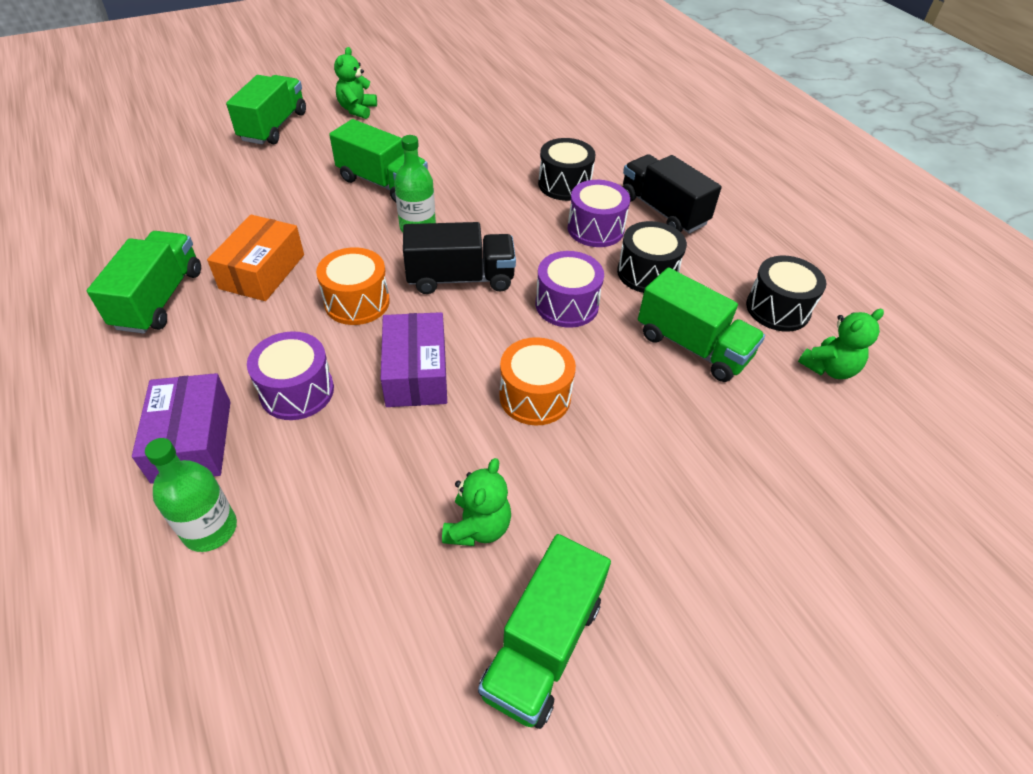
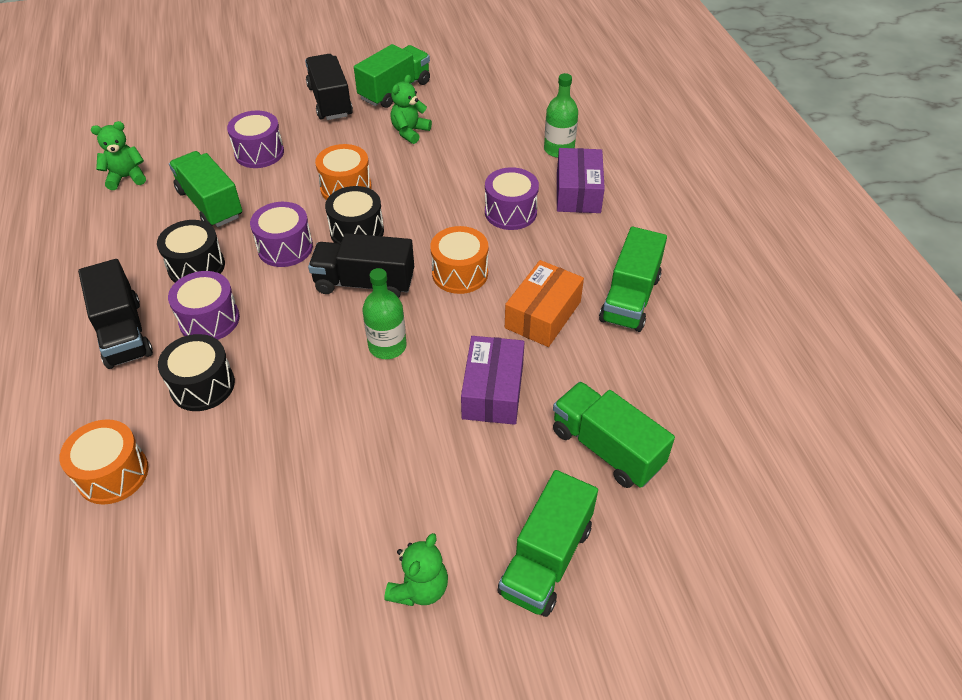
camera: 165 degrees left, 0 degrees up
(382, 183) = (411, 417): green truck -> green truck (606, 448)
(416, 373) = (424, 213): purple box -> purple box (493, 391)
(588, 135) = (113, 474): none -> orange drum
(651, 584) = (330, 101): none -> black truck
(691, 439) = (259, 153): none -> purple drum
(778, 309) = (116, 222): black drum -> black drum (357, 231)

